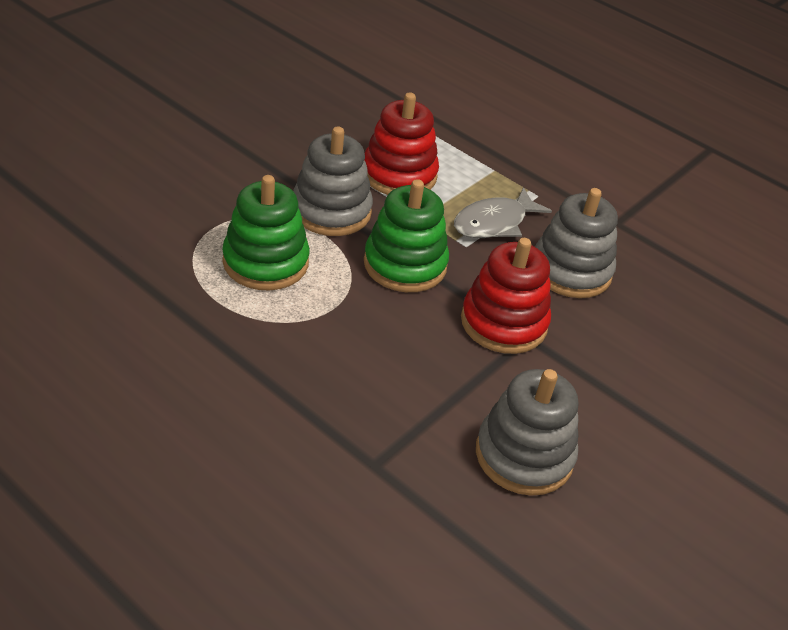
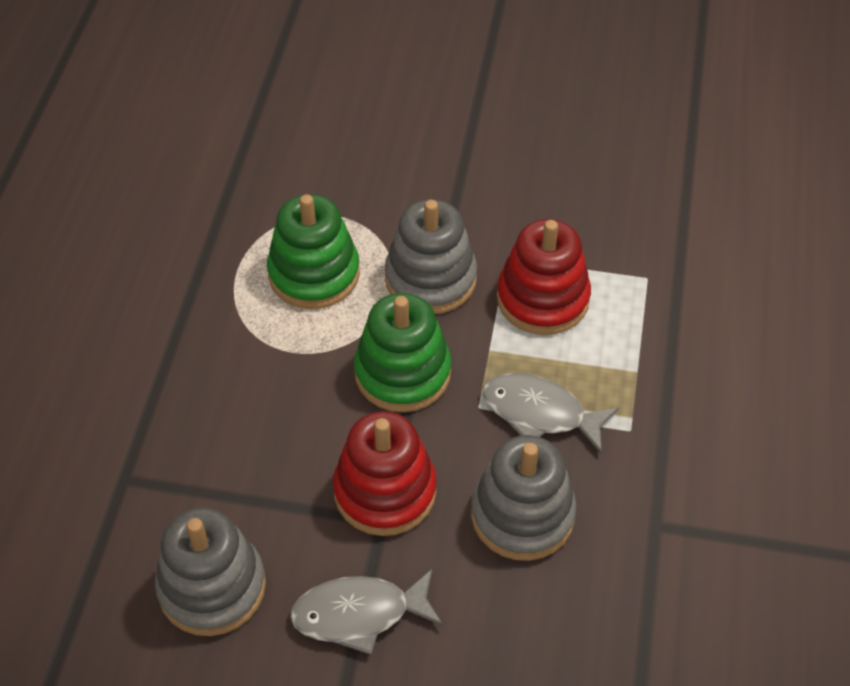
camera: 65 degrees right, 10 degrees up
(600, 385) = (359, 614): none -> grey fish

